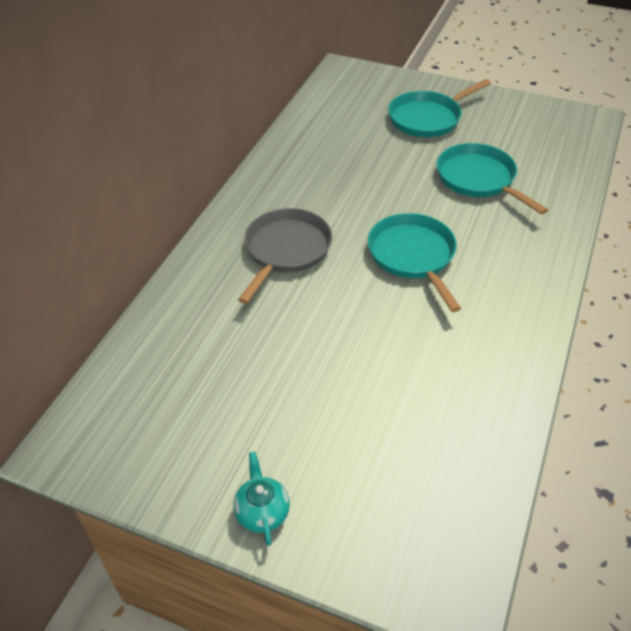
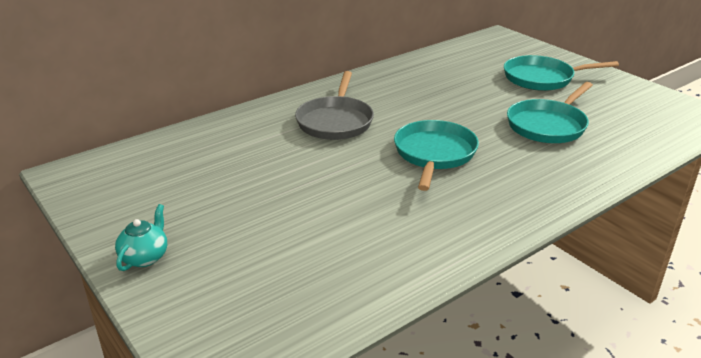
camera: 30 degrees right, 15 degrees down
(286, 250) = (335, 121): grey pan -> grey pan turned 135 degrees clockwise
(479, 179) = (548, 125): turquoise pan -> turquoise pan turned 135 degrees counterclockwise

